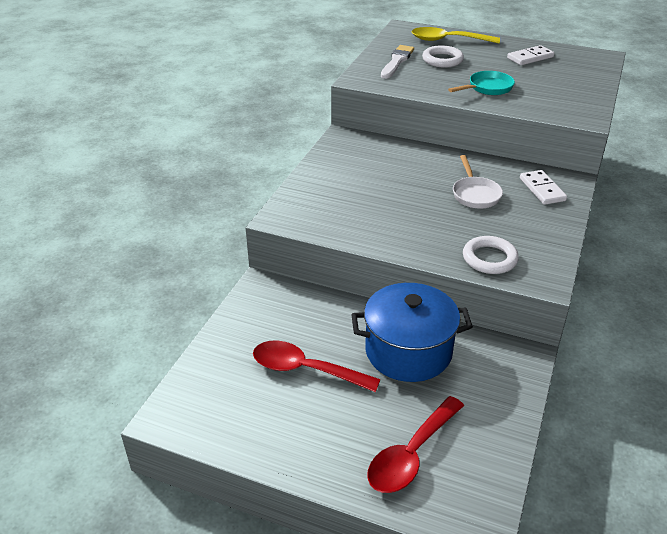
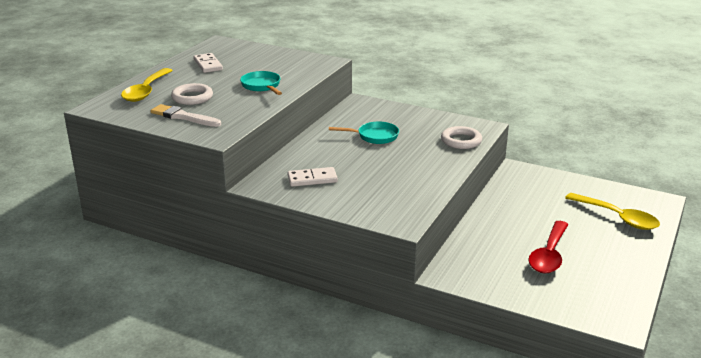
camera: 85 degrees left, 10 degrees down
(408, 351) = (520, 210): blue pot -> none
(411, 454) = (617, 217): red spoon -> yellow spoon
(475, 194) = (374, 136): white pan -> turquoise pan
(542, 189) = (371, 112): white domino -> white domino (312, 179)

